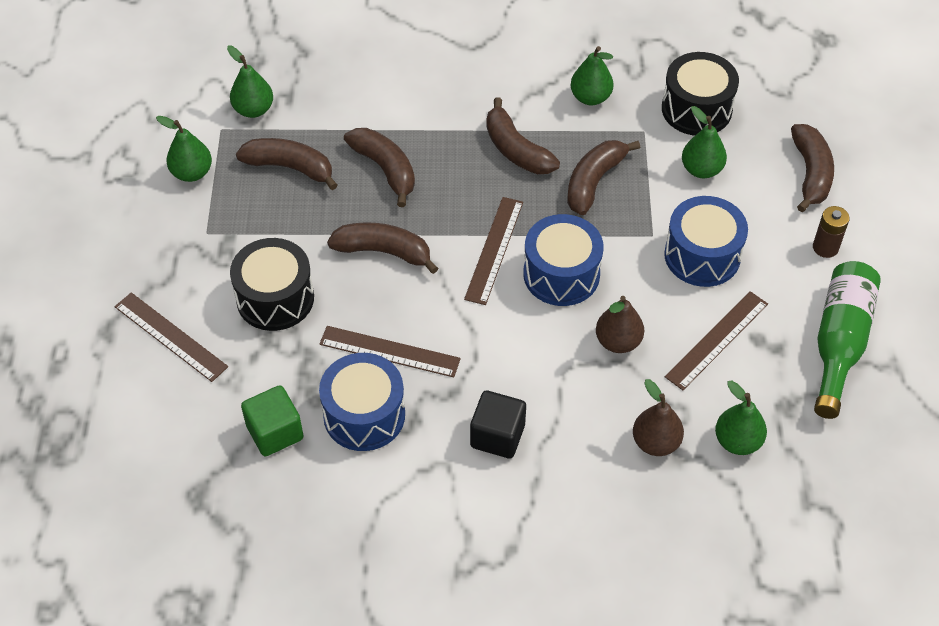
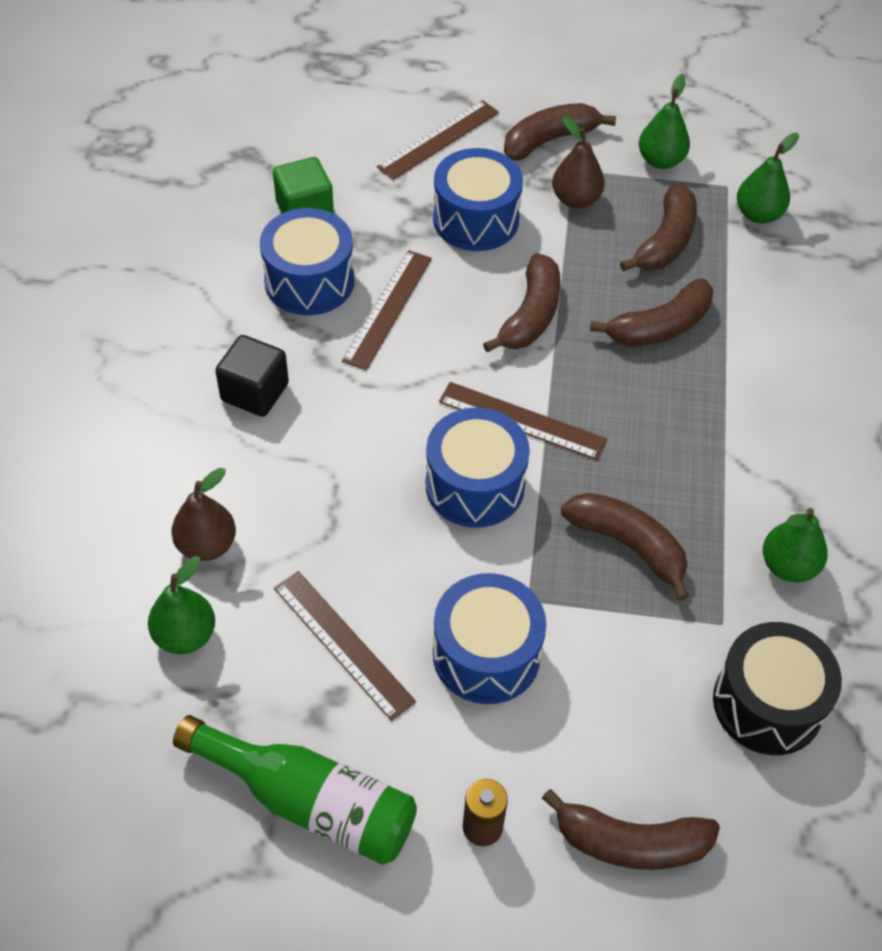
camera: 95 degrees right, 0 degrees up
(275, 298) = (476, 219): black drum -> blue drum
(516, 149) = (689, 464): brown banana -> brown banana (550, 140)
(618, 341) = (361, 530): brown pear -> brown pear (575, 199)
(701, 169) = (645, 685): green pear -> none

